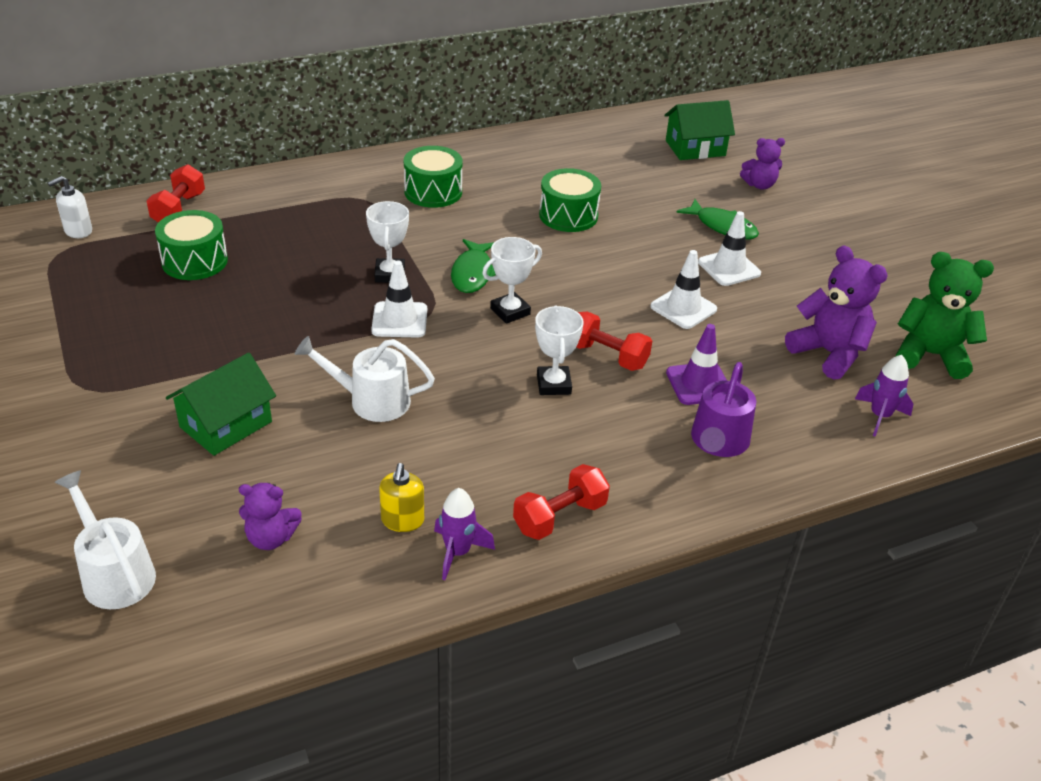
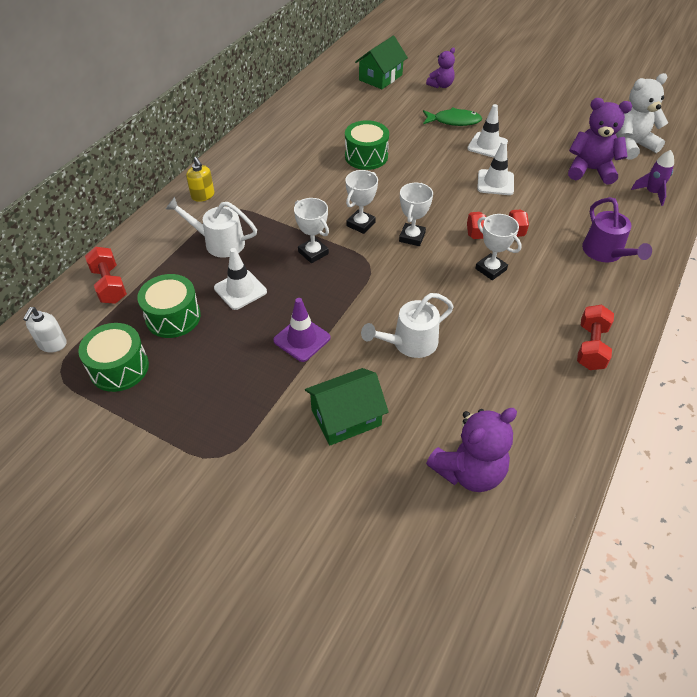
camera: 35 degrees left, 10 degrees up
(114, 573) = (411, 565): white watering can -> white watering can (219, 242)
(226, 424) = (346, 417): green house -> green house turned 60 degrees clockwise
(271, 538) = (469, 471): purple teddy bear -> purple teddy bear, size x1.67
(399, 320) = (358, 280): white traffic cone -> white traffic cone (240, 290)
(402, 520) = (521, 406): yellow soap dispenser -> yellow soap dispenser (203, 196)
(433, 192) = (267, 181): green drum -> green drum (119, 368)
(458, 552) = (571, 404): purple rocket -> none
(473, 273) = (360, 224): green fish -> white trophy
(699, 384) = (557, 224): purple traffic cone -> purple traffic cone (302, 339)
(930, 355) = (631, 145): green teddy bear -> white teddy bear

